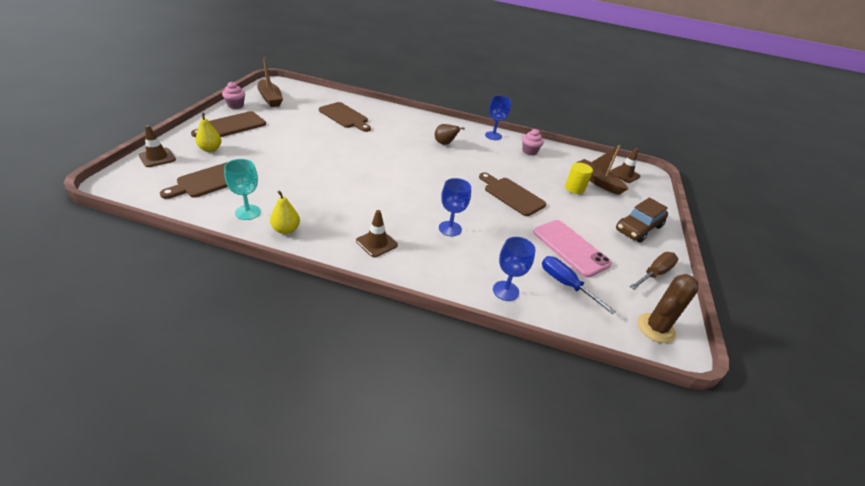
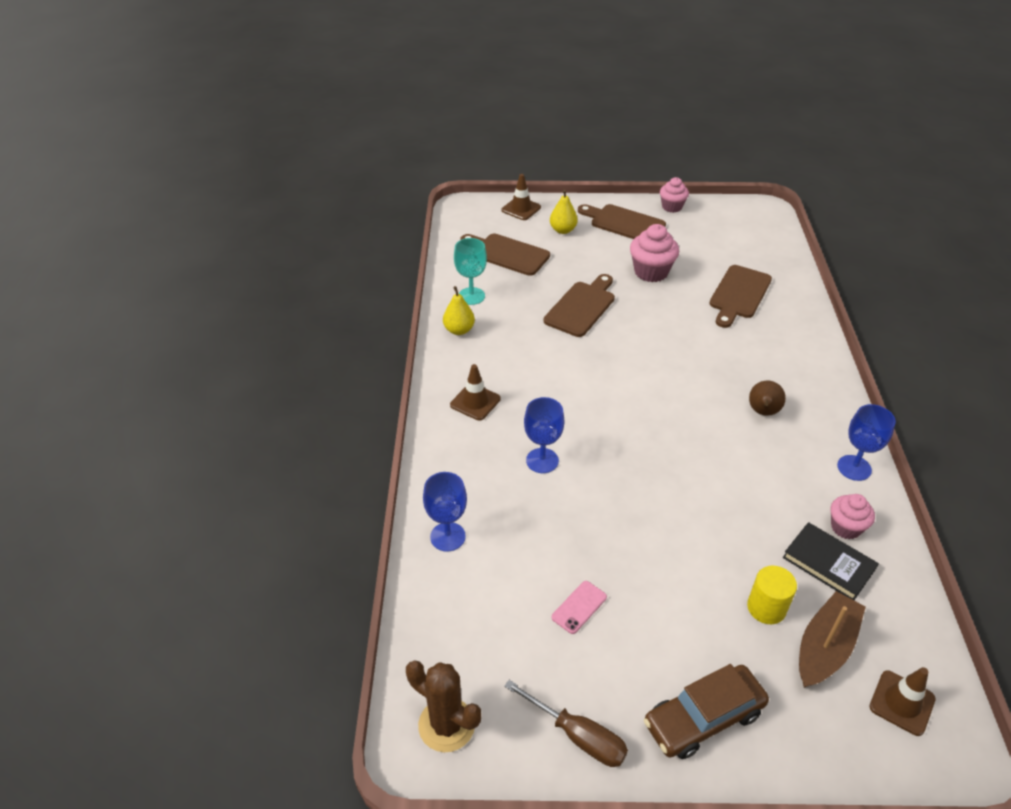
camera: 80 degrees right, 5 degrees up
(270, 99) = (717, 222): brown boat -> none
(296, 134) = (651, 272): none -> pink cupcake
(511, 195) = (674, 518): brown cutting board -> brown cutting board (581, 307)
(550, 163) = (828, 563): none -> black book
(566, 284) = (491, 604): blue screwdriver -> none
(570, 248) = (579, 607): pink phone -> pink phone, size x0.47
(638, 228) = (703, 718): brown car -> brown car turned 60 degrees counterclockwise

